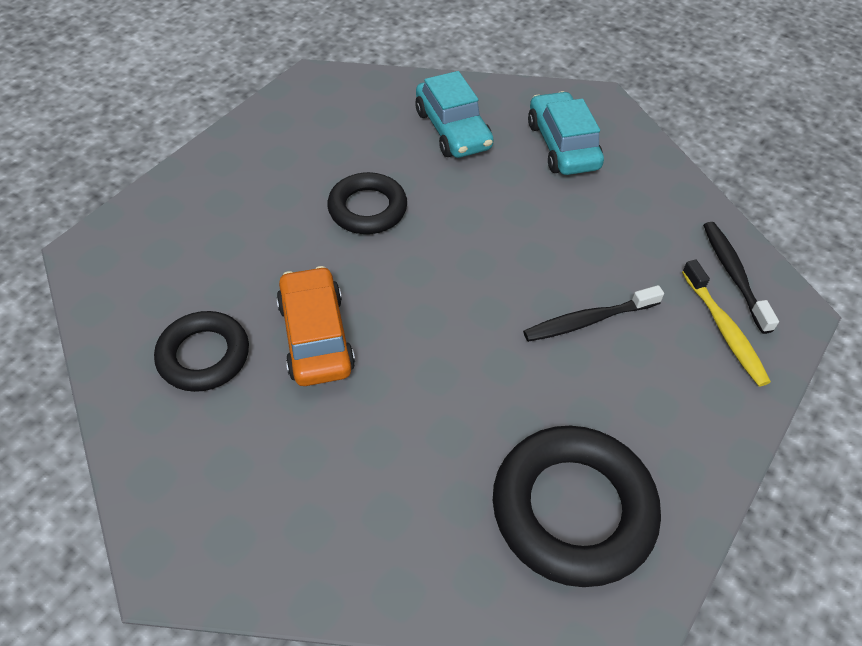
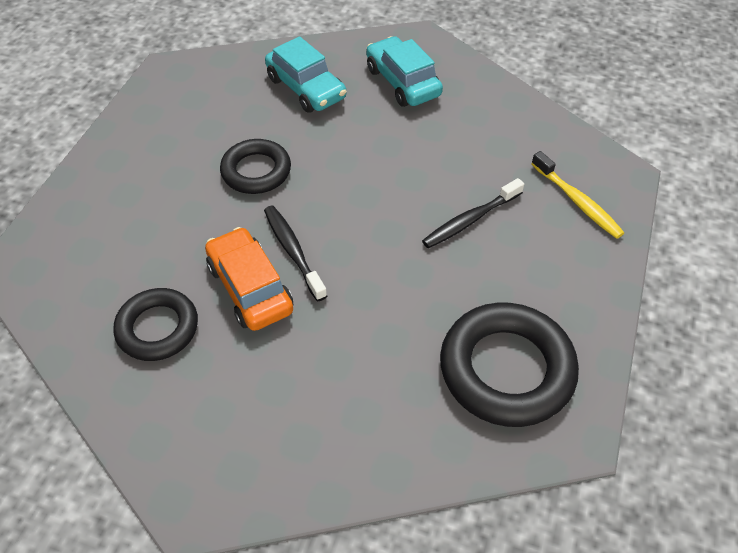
camera: 15 degrees left, 0 degrees up
(733, 275) = (571, 157): black toothbrush -> black toothbrush (293, 251)

